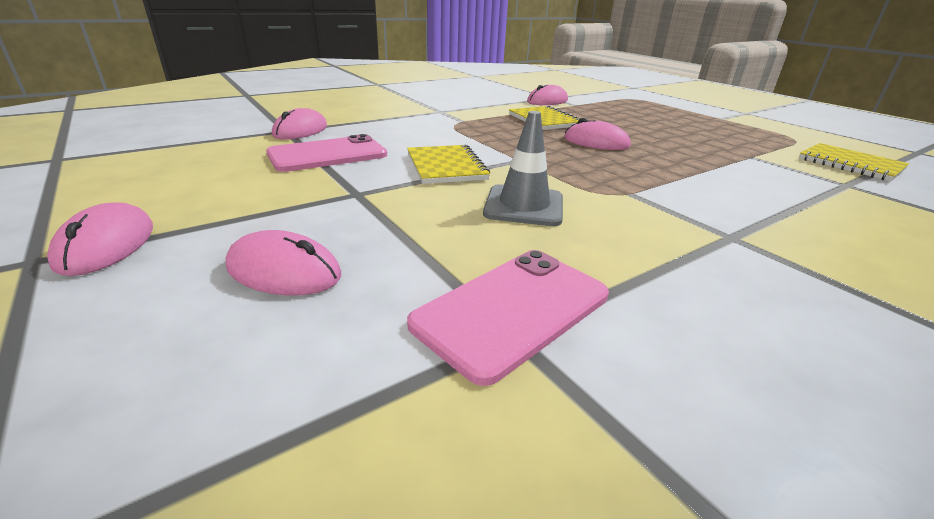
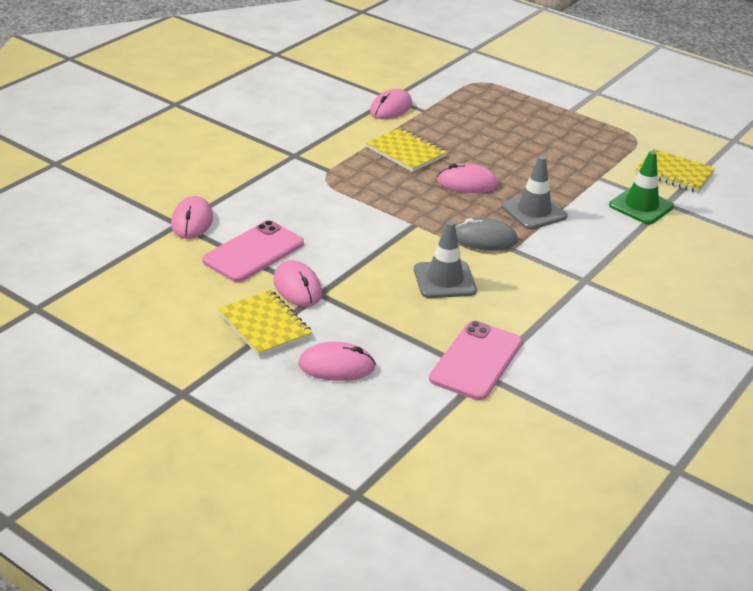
camera: 20 degrees left, 5 degrees up
(106, 245) = (209, 373): pink mouse -> pink mouse (297, 287)
(446, 167) = (362, 247): yellow notebook -> yellow notebook (265, 325)
(596, 180) = (484, 238): none -> grey mouse
(667, 169) = (534, 211): none -> grey traffic cone
(811, 182) = (641, 206): none -> green traffic cone

